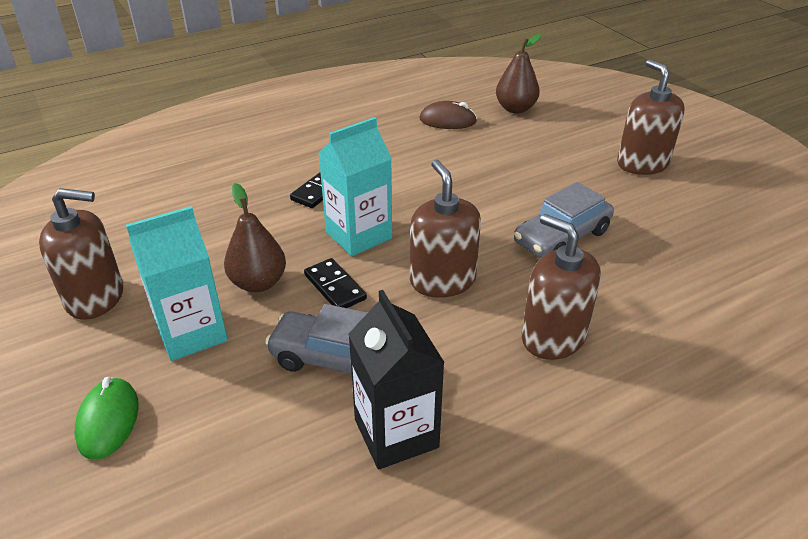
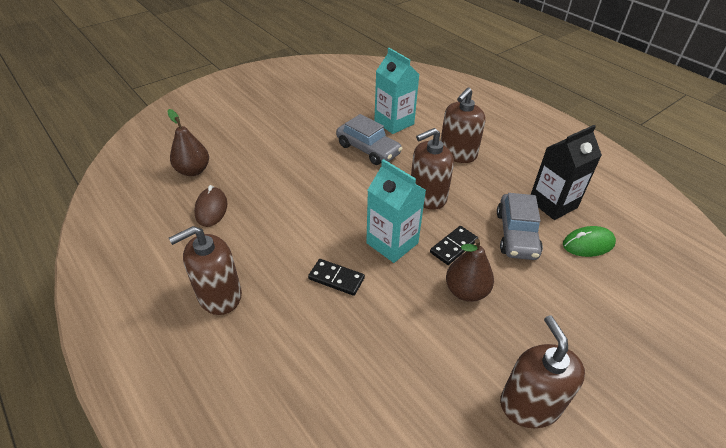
camera: 100 degrees left, 5 degrees up
(108, 421) = (627, 338): green mouse -> green mouse (588, 244)
(191, 333) = (533, 317): turquoise carton -> turquoise carton (394, 122)
(642, 164) = (278, 116): brown soap dispenser -> brown soap dispenser (219, 295)

